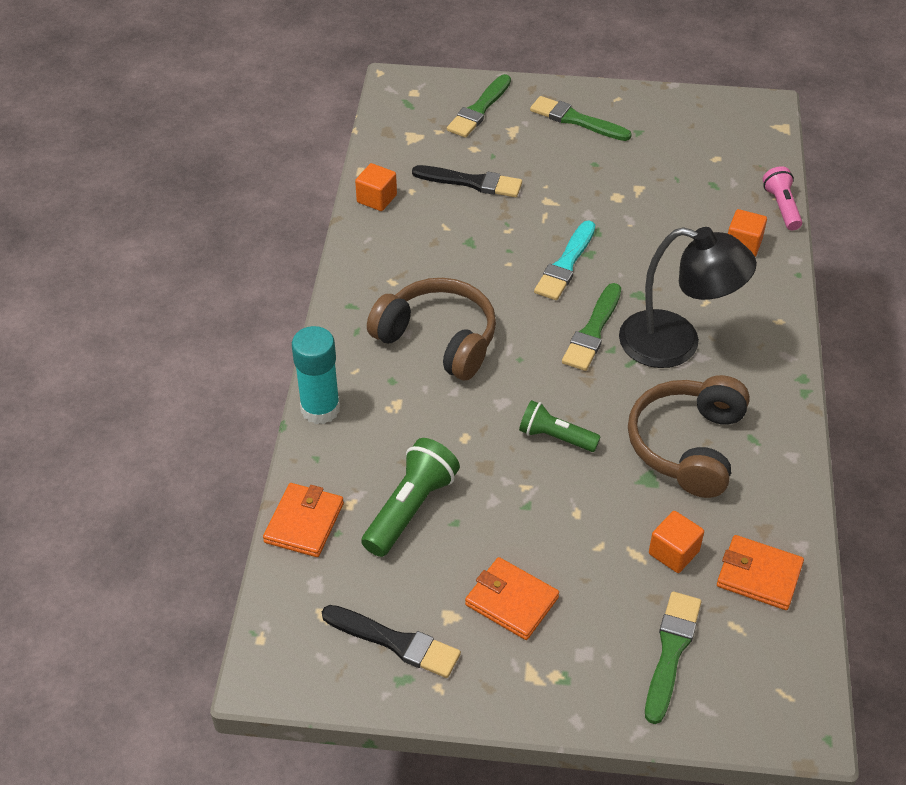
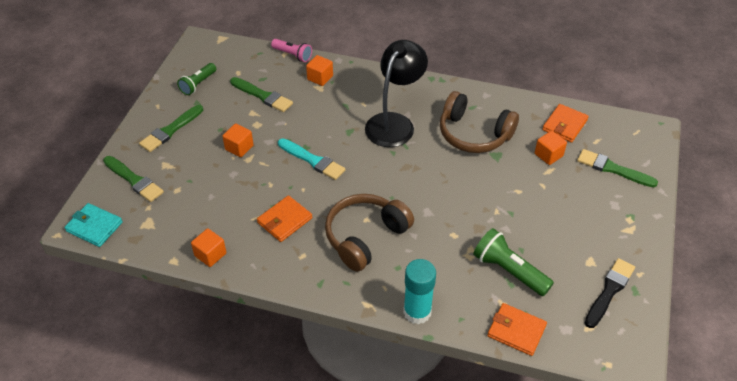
camera: 80 degrees left, 0 degrees up
(398, 96) = (94, 227): none -> turquoise wallet
(472, 182) = (214, 196): black brush -> none
(511, 601) = (580, 231): orange wallet -> orange wallet (284, 220)
(555, 437) = (460, 190): green flashlight -> green flashlight (198, 84)
(566, 188) = (239, 147): none -> orange cube
(593, 331) = (375, 158): green brush -> green brush (263, 96)
(781, 207) = (293, 55): pink flashlight -> pink flashlight turned 150 degrees counterclockwise

